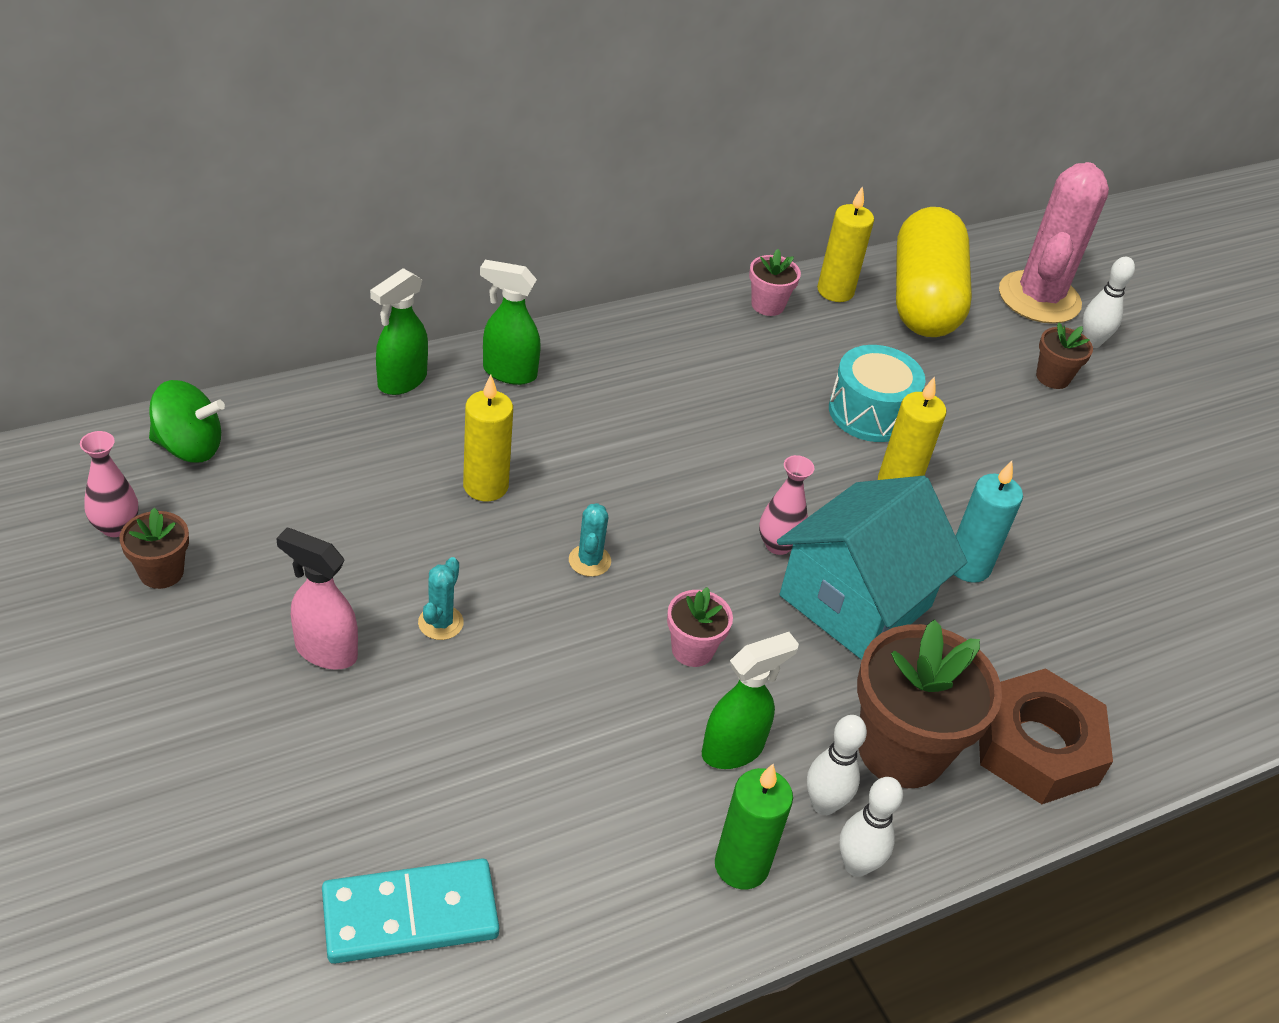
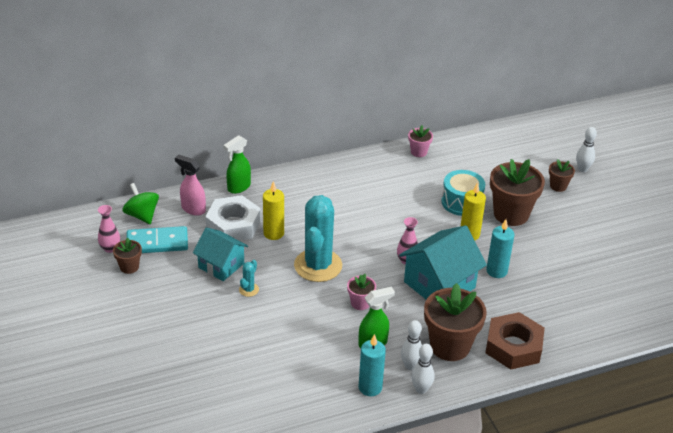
camera: 10 degrees right, 5 degrees down
(189, 447) = (142, 215): green spinning top -> green spinning top turned 135 degrees counterclockwise
(325, 651) = (198, 299): pink spray bottle -> pink spray bottle (193, 209)
(374, 564) = (221, 265): none -> turquoise house
(395, 467) = (233, 225): none -> white nut
(410, 914) = (228, 399): turquoise domino -> turquoise domino (157, 242)
(509, 372) = (289, 183): green spray bottle -> none
(589, 561) = (318, 265): turquoise cactus -> turquoise cactus, size x2.48
(741, 866) = (370, 387): green candle -> turquoise candle
(835, 291) = (454, 145): yellow candle -> none
(924, 299) = (499, 149): yellow capsule -> none
(973, 438) = (511, 214): none -> brown flower pot
(1039, 298) = (560, 148): pink cactus -> none

